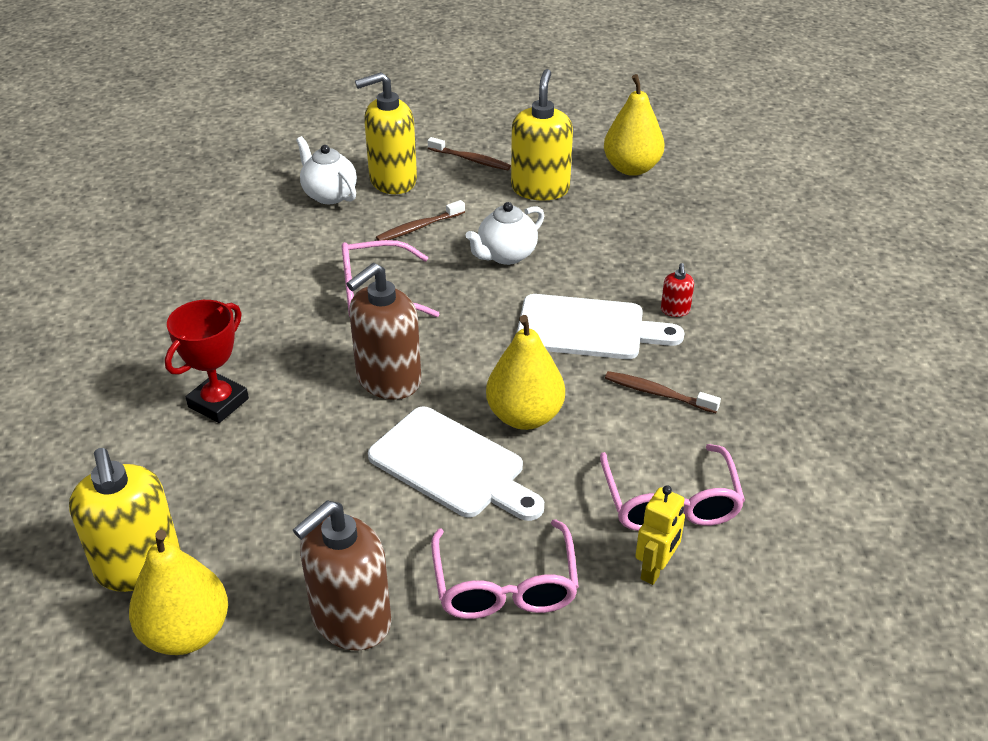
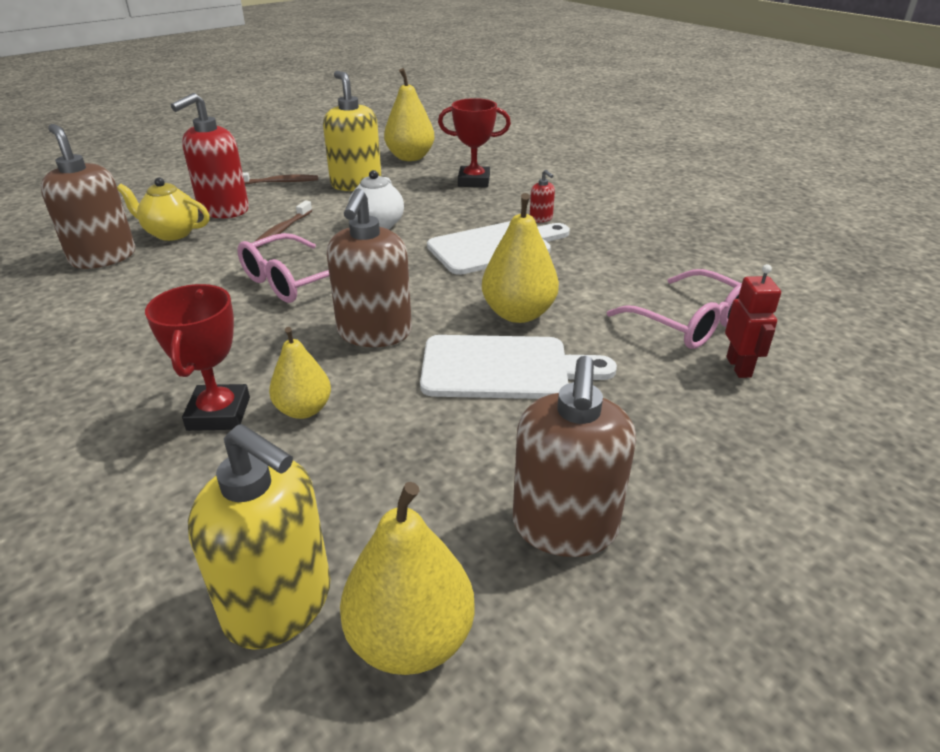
camera: 35 degrees left, 5 degrees down
(259, 203) = (103, 257): none -> brown soap dispenser
(274, 428) = (304, 410): none -> yellow pear
(329, 195) = (172, 233): white teapot -> yellow teapot
(392, 181) = (223, 210): yellow soap dispenser -> red soap dispenser
(505, 586) = (655, 431): pink glasses -> none
(655, 569) = (739, 367): yellow robot -> red robot
(658, 394) = (593, 265): brown toothbrush -> none
(662, 229) = (474, 181): none -> red trophy

